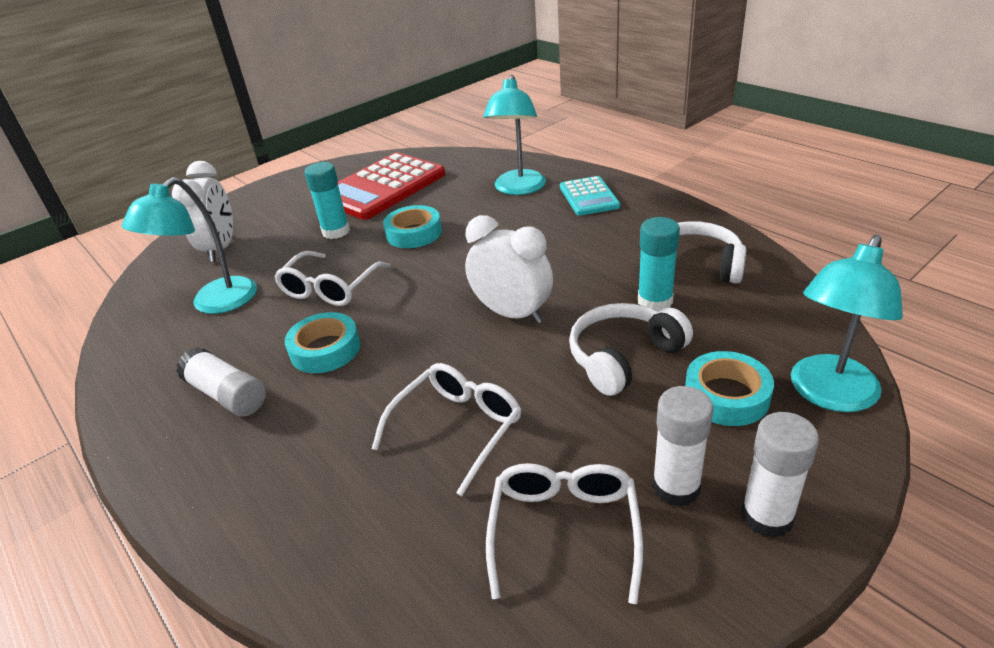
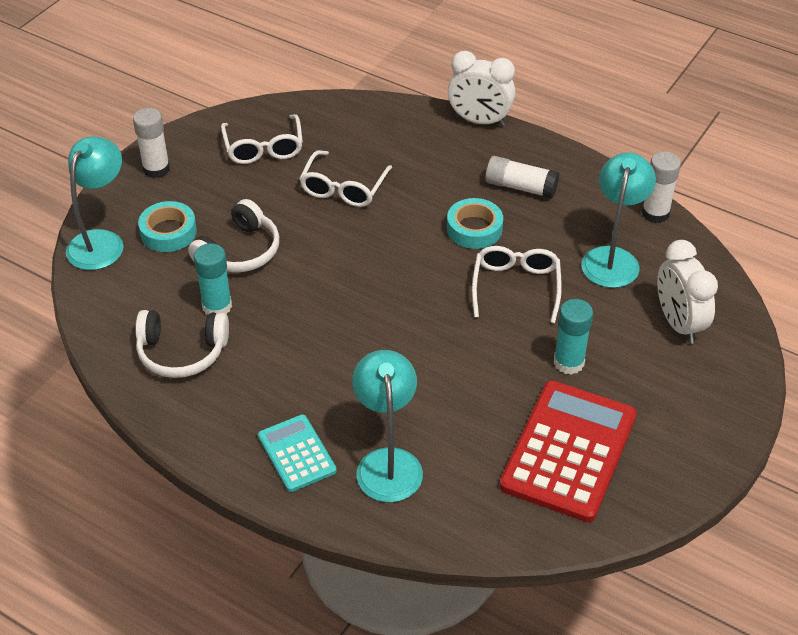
camera: 160 degrees right, 10 degrees up
(414, 233) = (477, 369): turquoise tape -> none
(512, 313) = (336, 279): white clock -> white clock (479, 121)
(676, 487) = (204, 175): white glue stick -> white glue stick (655, 213)

